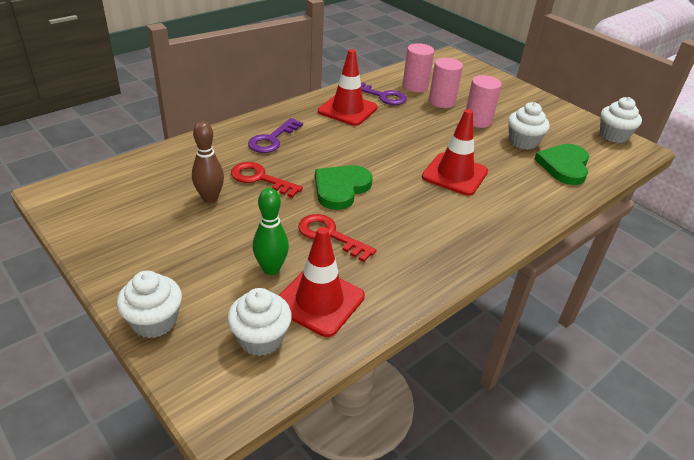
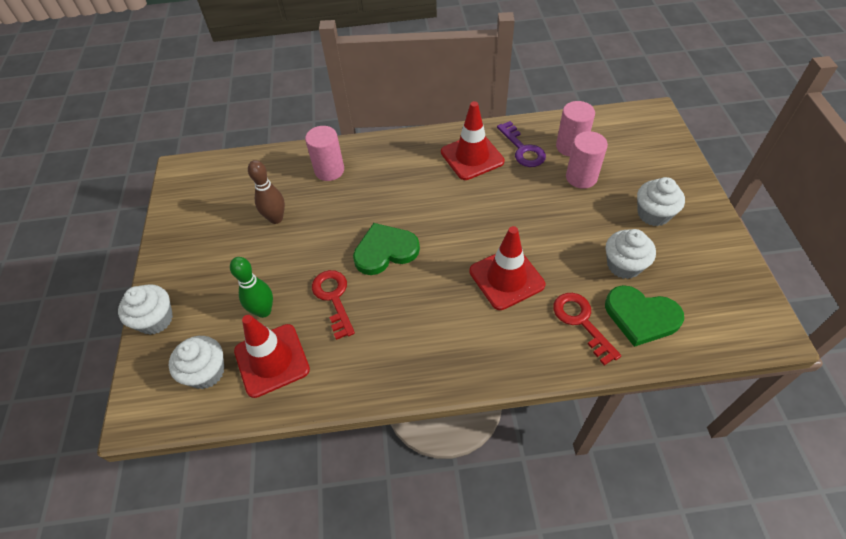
camera: 40 degrees right, 15 degrees up
(260, 179) = (329, 213): red key -> red key (581, 322)
(272, 139) = (374, 171): purple key -> none
(477, 121) = (598, 217): pink cylinder -> pink cylinder (329, 170)
(564, 166) = (641, 317): green heart -> green heart turned 120 degrees counterclockwise
(613, 135) = (753, 299): white cupcake -> white cupcake (653, 214)

